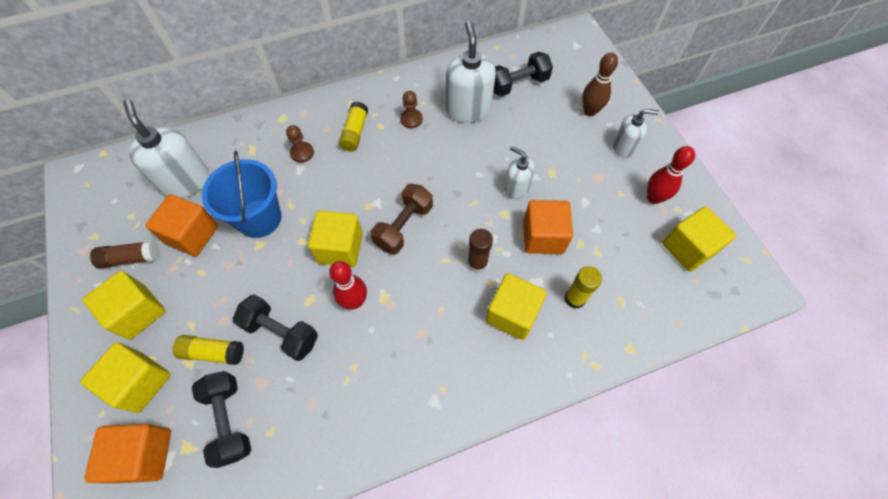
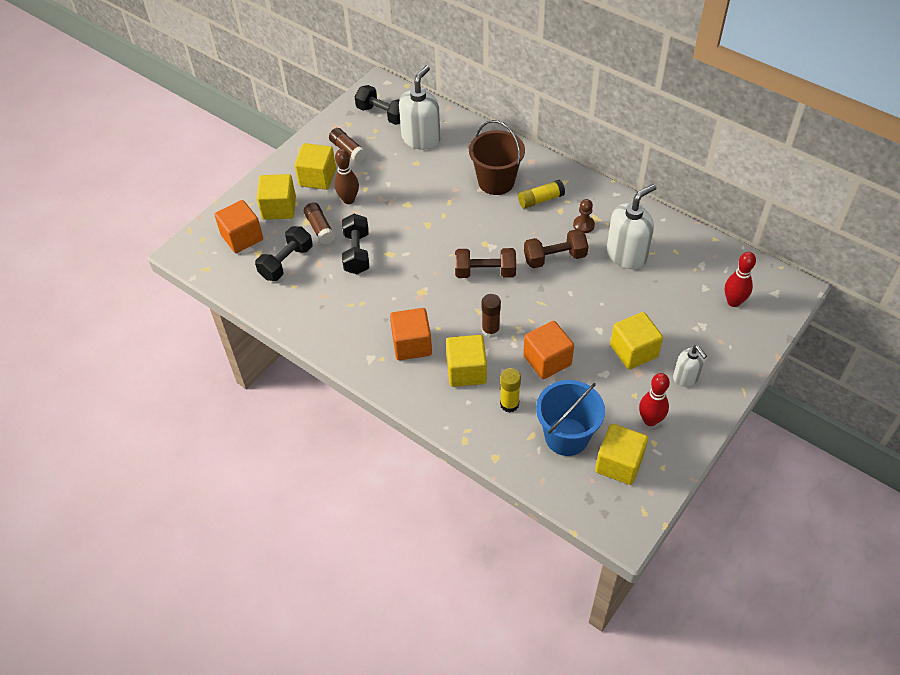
camera: 60 degrees right, 10 degrees down
(192, 235) = (386, 167): orange cube -> orange cube (412, 344)
(213, 352) = (320, 228): yellow glue stick -> brown glue stick
(259, 218) = (426, 192): blue bucket -> blue bucket (566, 436)
(302, 153) = (496, 181): brown pawn -> brown bucket
(340, 248) = (439, 247): yellow cube -> yellow cube (633, 351)
(354, 301) = (406, 277): red bowling pin -> red bowling pin (733, 302)
(431, 162) = (555, 258): none -> brown dumbbell
(516, 188) = (577, 322): white soap dispenser -> none
(518, 84) = (686, 273): black dumbbell -> black dumbbell (383, 114)
(590, 111) = (704, 336): brown bowling pin -> brown bowling pin (348, 200)

